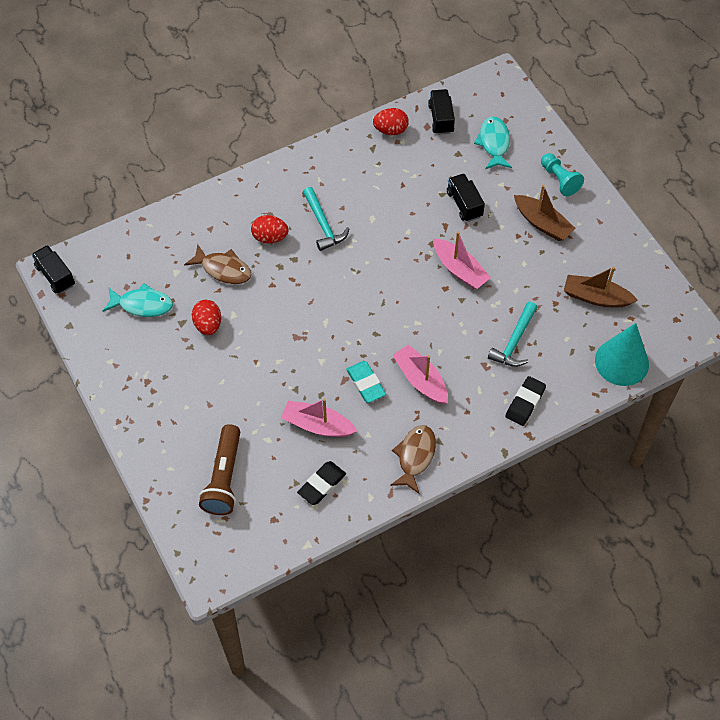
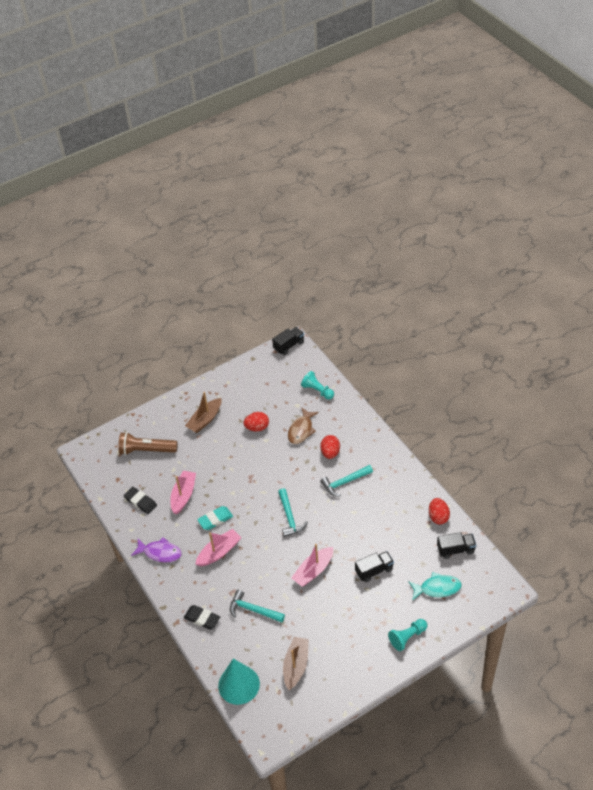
camera: 90 degrees right, 10 degrees down
(142, 305) = (270, 391): turquoise fish -> none
(154, 245) = (317, 390): none -> turquoise pawn
(372, 292) = (289, 517): none -> turquoise hammer
(415, 457) = (160, 553): brown fish -> purple fish
(542, 223) = (362, 626): brown boat -> brown boat (205, 420)

